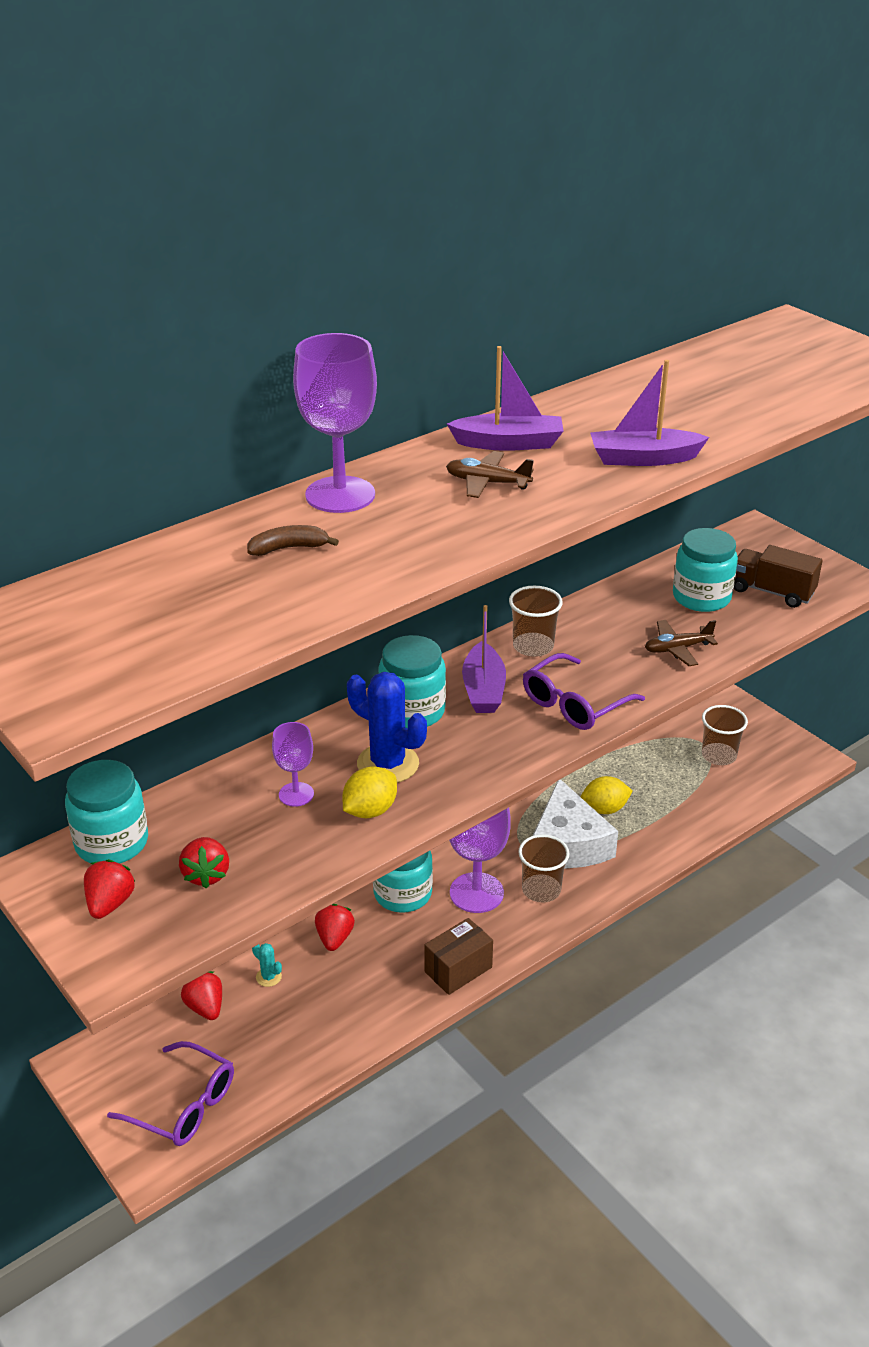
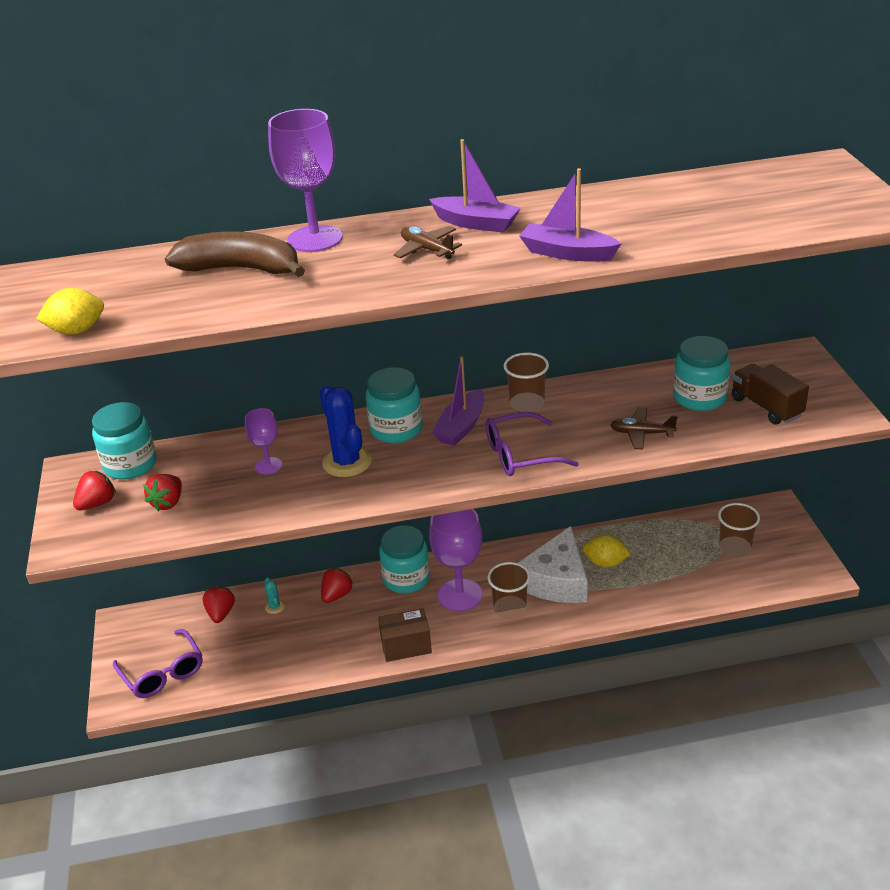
camera: 30 degrees right, 0 degrees up
(288, 548) = (241, 269): brown banana -> brown banana, size x2.10
(370, 810) = (307, 491): yellow lemon -> yellow lemon (77, 331)

